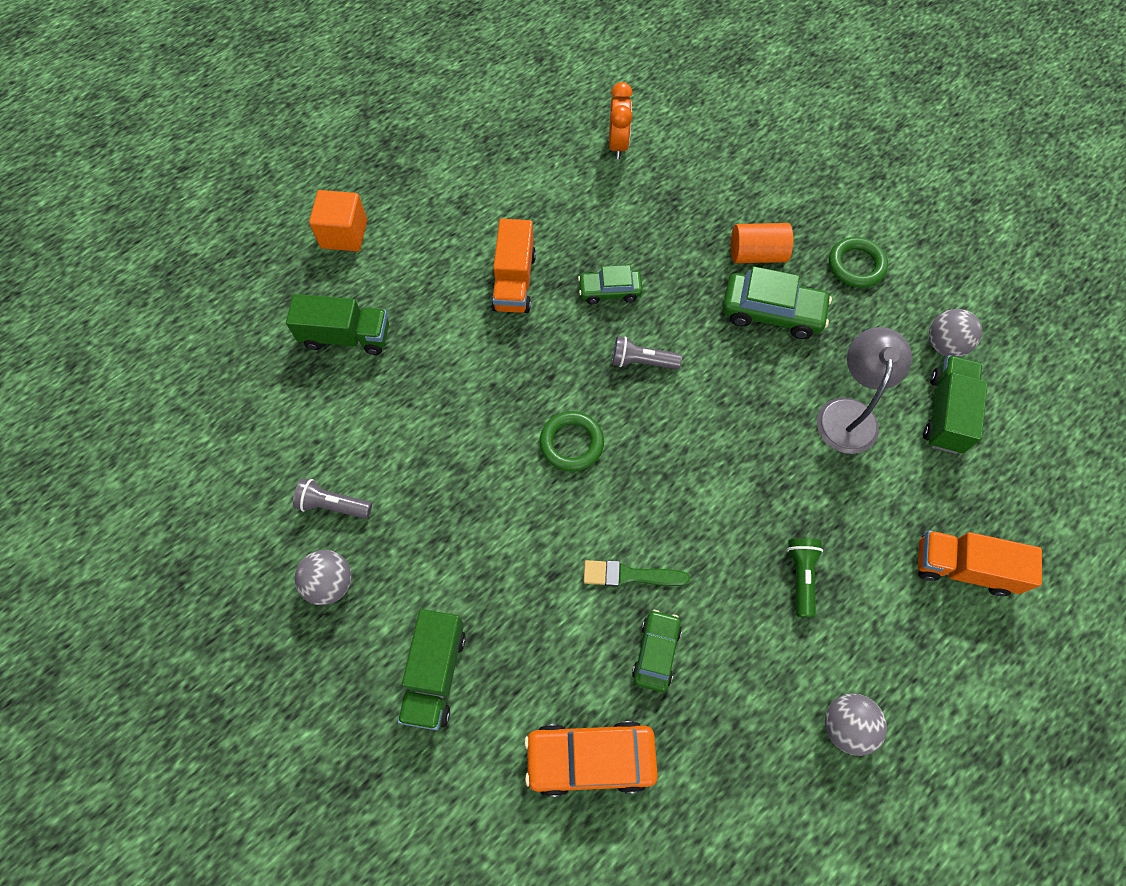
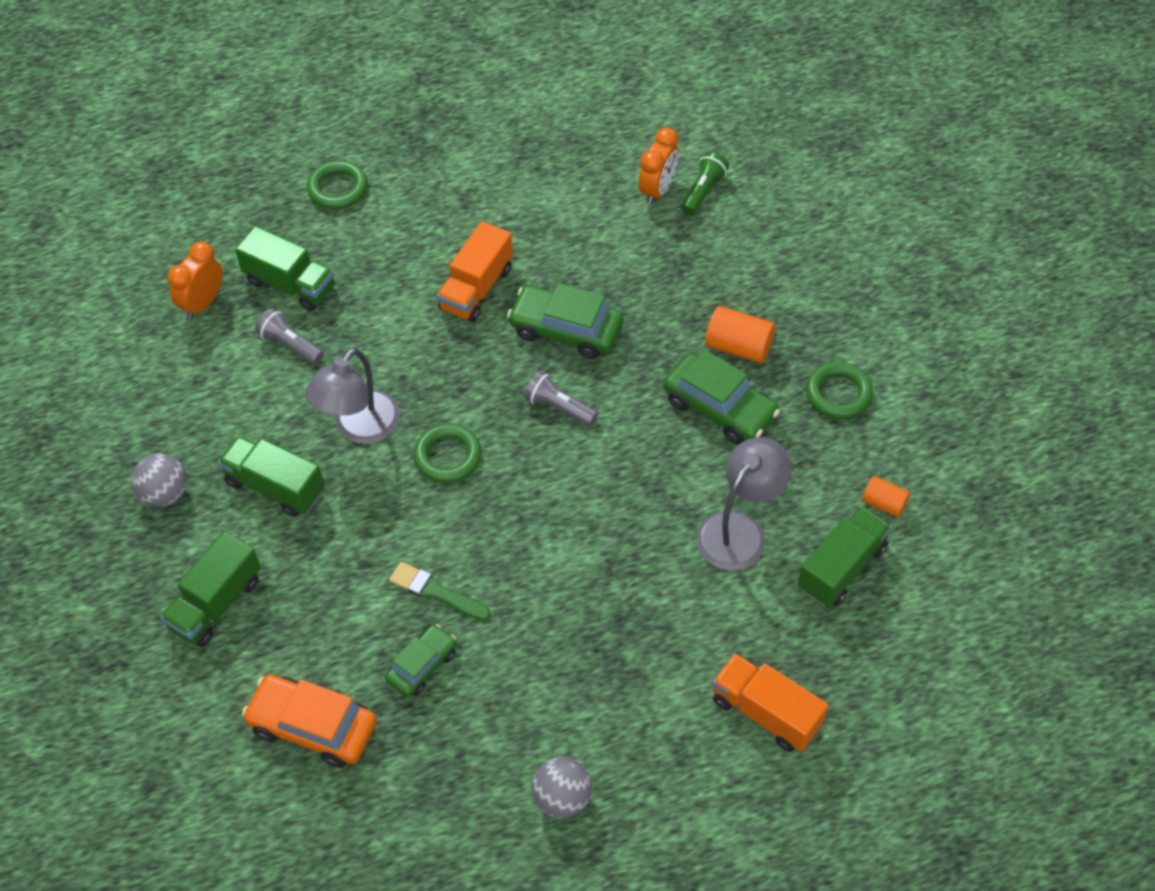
camera: 25 degrees right, 10 degrees down
(273, 383) = (203, 303): none -> orange clock
(333, 505) = (201, 429): grey flashlight -> grey flashlight (290, 345)
(344, 234) = (338, 188): orange cube -> green ring
(431, 534) = (275, 487): none -> green truck
(479, 447) = (359, 428): none -> grey lamp
(609, 291) = (566, 330): green car -> green car, size x1.61
(801, 577) = (598, 657): green flashlight -> green flashlight (703, 191)
(944, 345) = (884, 503): grey ball -> orange cylinder

